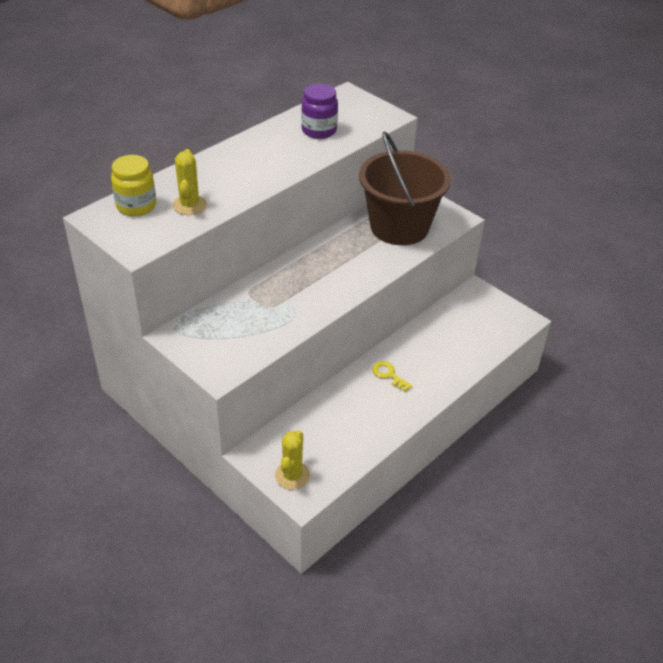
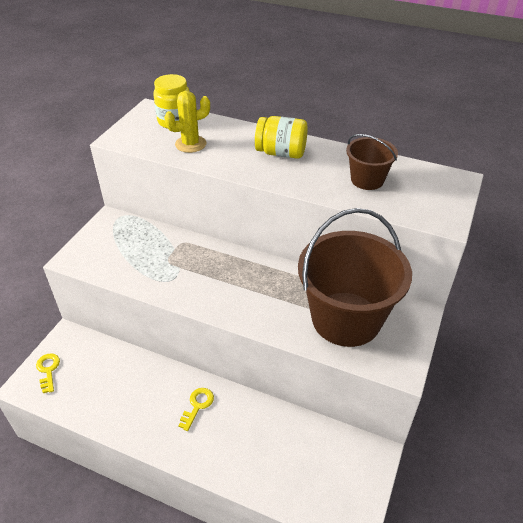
camera: 70 degrees right, 0 degrees up
(247, 159) = (281, 153): none -> yellow jar
(292, 475) = (48, 370): yellow cactus -> yellow key
(319, 130) = (367, 180): purple jar -> brown bucket

